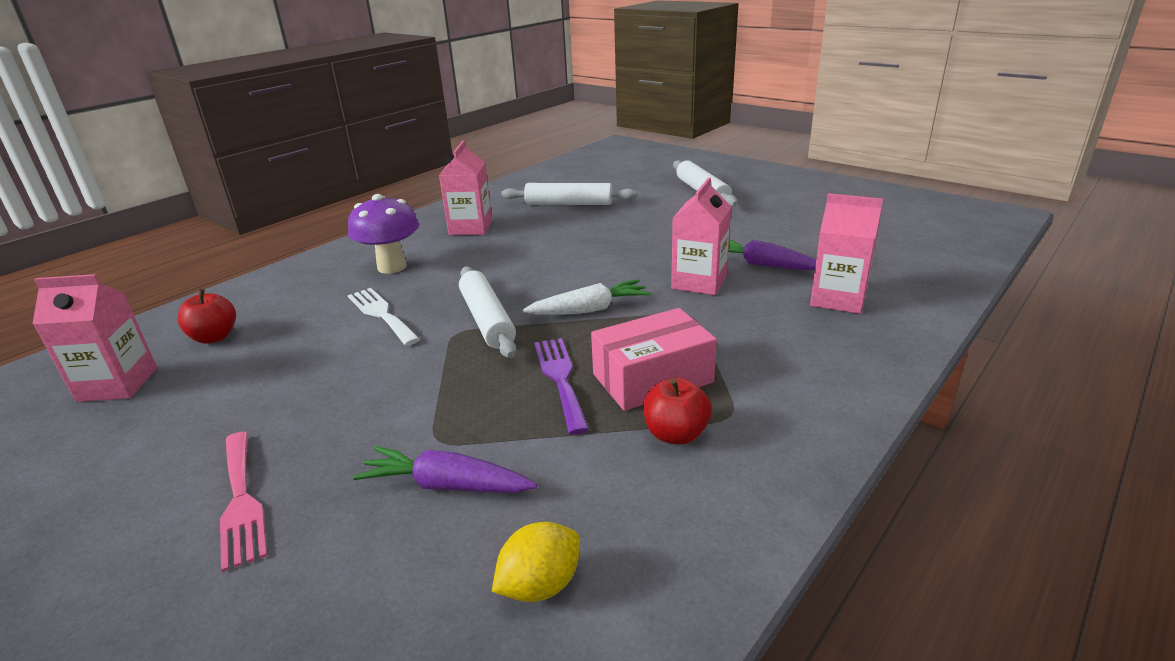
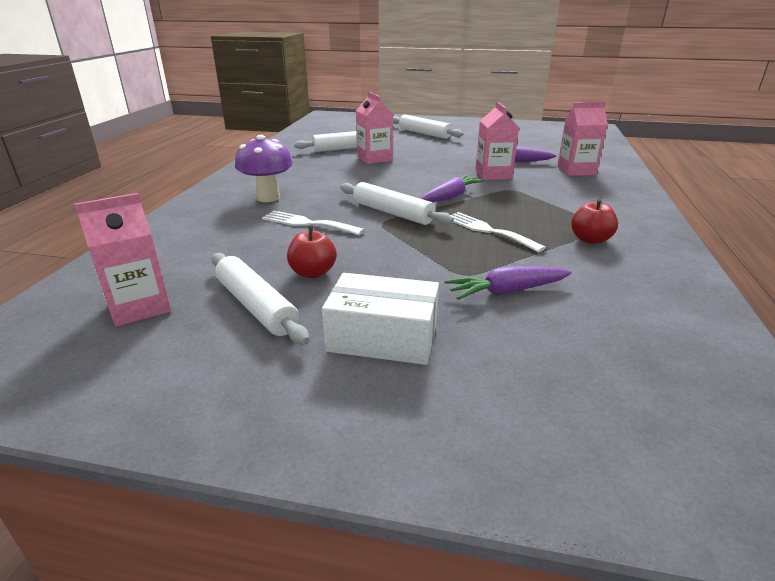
camera: 30 degrees left, 0 degrees up
(197, 415) = (256, 306): none -> white rolling pin
(214, 337) = (182, 261): red apple -> red apple (313, 273)
(241, 501) = (382, 337): pink fork -> white box
(470, 228) = (293, 169): pink carton -> pink carton (374, 158)
(540, 585) = (629, 316): yellow lemon -> none
(560, 378) = (488, 230): purple fork -> white fork
(590, 309) = (451, 197): white carrot -> purple carrot
(652, 378) = (539, 220): pink box -> none

